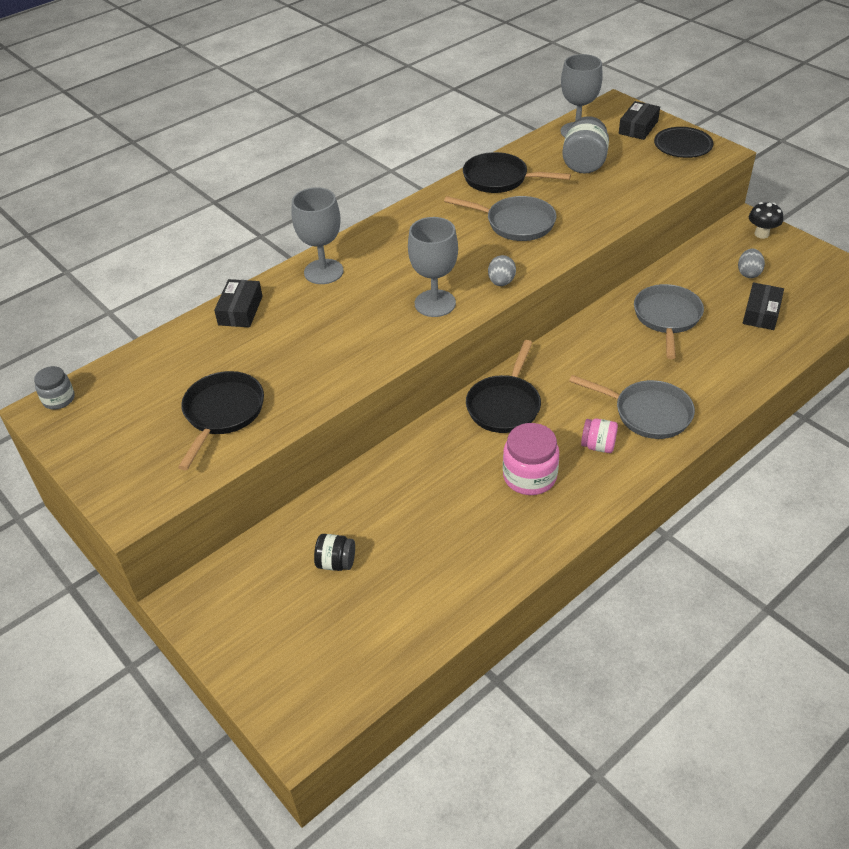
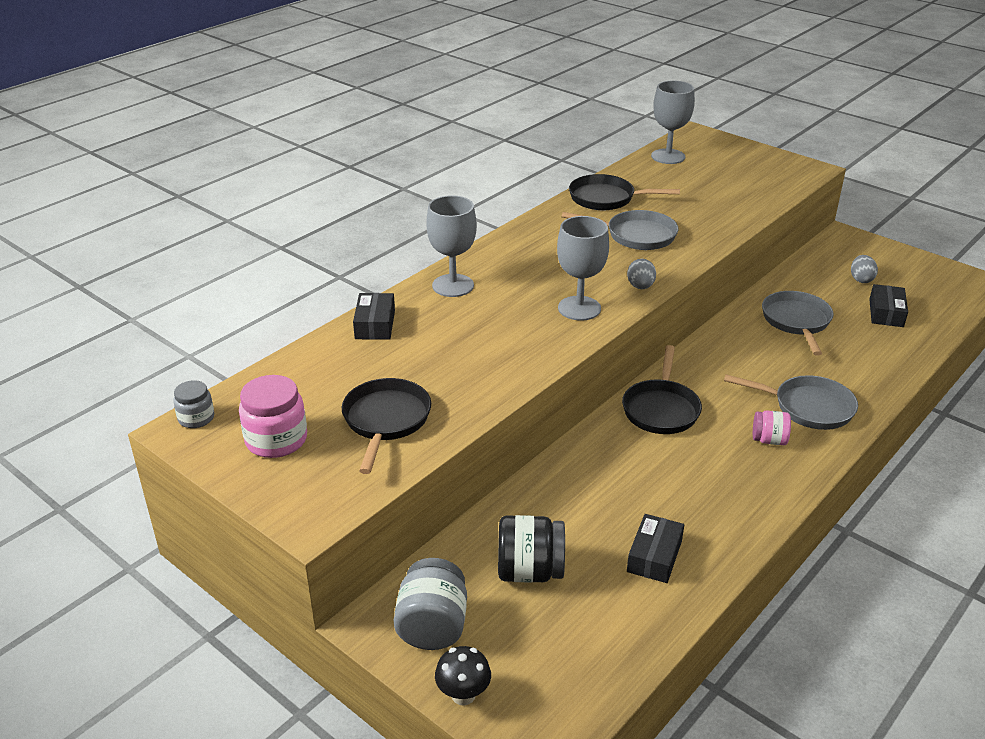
camera: 10 degrees left, 10 degrees down
(336, 562) = (529, 571): black jar -> black jar, size x1.67
(529, 476) = (709, 473): pink jar -> pink jar (276, 440)
(584, 164) = (685, 183): grey jar -> grey jar (432, 626)
(638, 127) = (726, 151): black box -> black box (654, 556)
(682, 146) = (774, 165): black plate -> none
(761, 234) = (861, 246): black mushroom -> black mushroom (463, 695)

